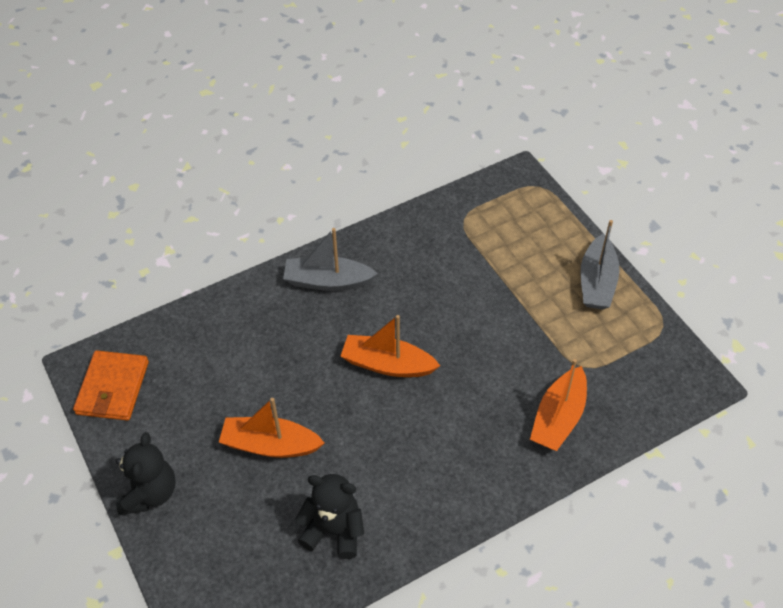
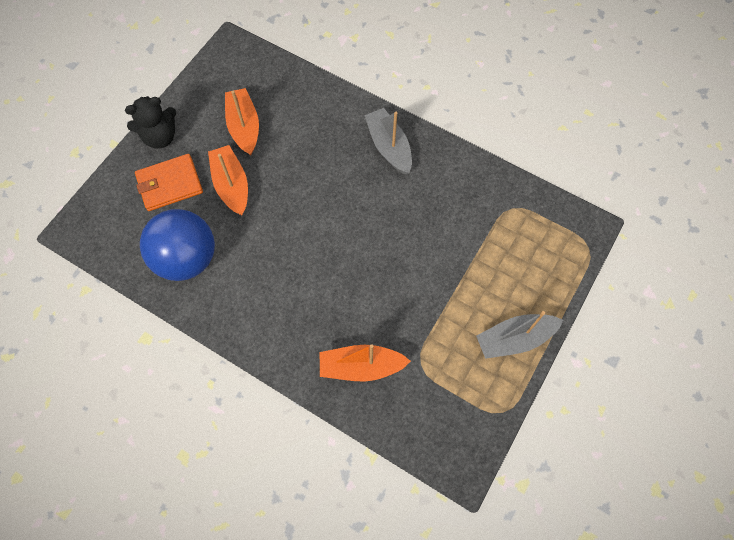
camera: 60 degrees right, 15 degrees up
(113, 388) = (224, 71): orange wallet -> orange wallet (169, 184)
(334, 531) = (187, 258): black teddy bear -> blue ball
(387, 364) = (339, 223): orange boat -> orange boat (244, 127)

